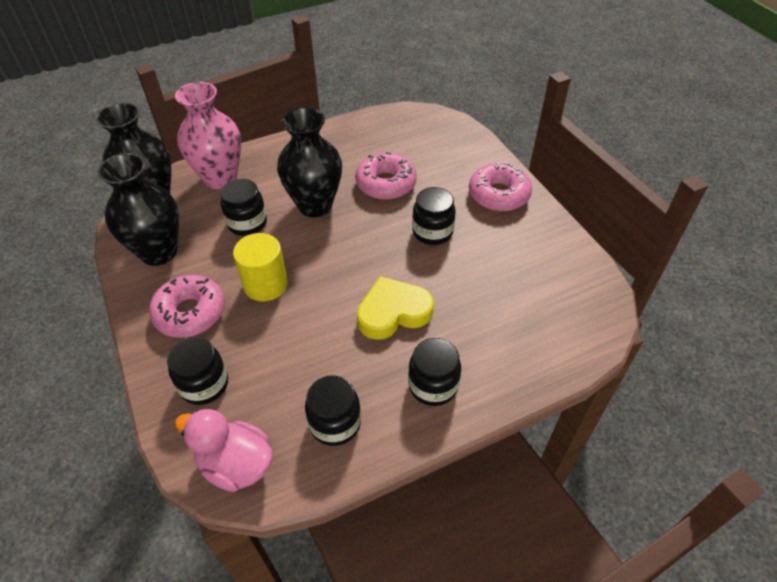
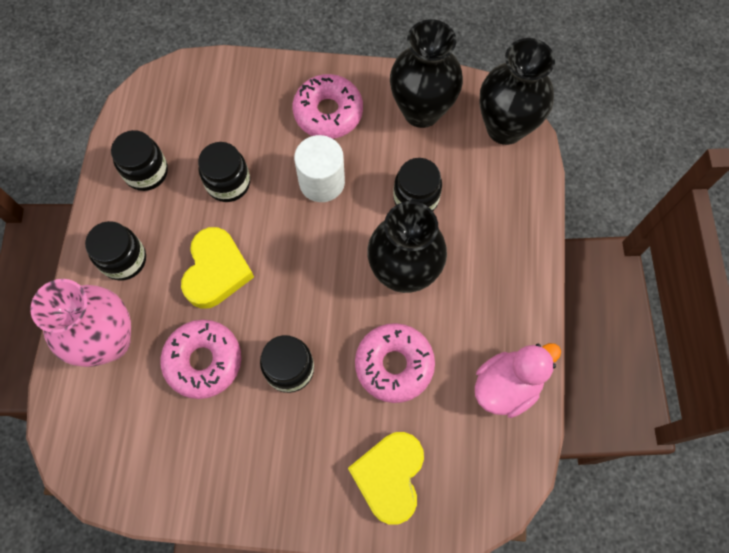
camera: 120 degrees right, 20 degrees up
(204, 384) = (246, 99): black jar -> black jar (228, 183)
(220, 178) = (505, 200): pink vase -> pink vase (109, 341)
(236, 464) = (163, 96): pink duck -> pink duck (507, 385)
(265, 284) = (322, 182): yellow cylinder -> white cylinder
(457, 158) = (389, 477): none -> yellow heart
(498, 194) = (298, 481): pink donut -> pink donut (203, 361)

